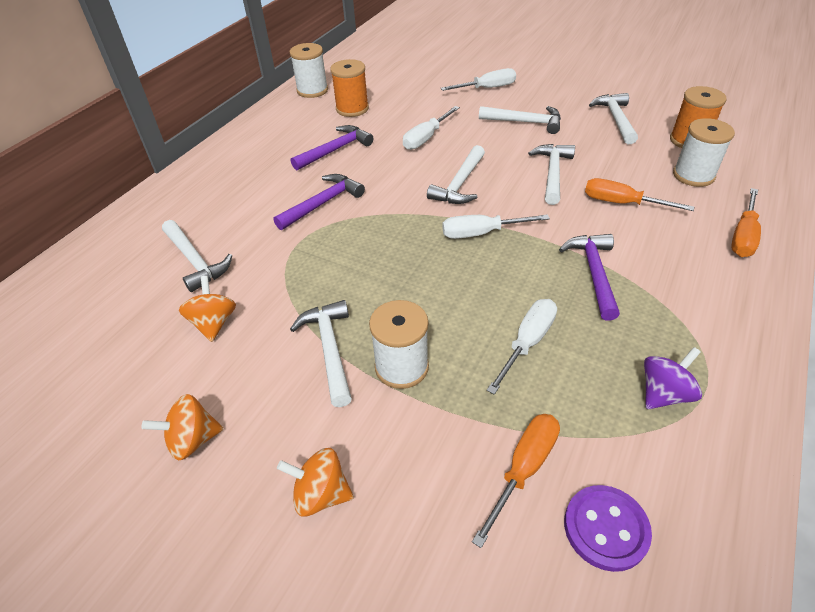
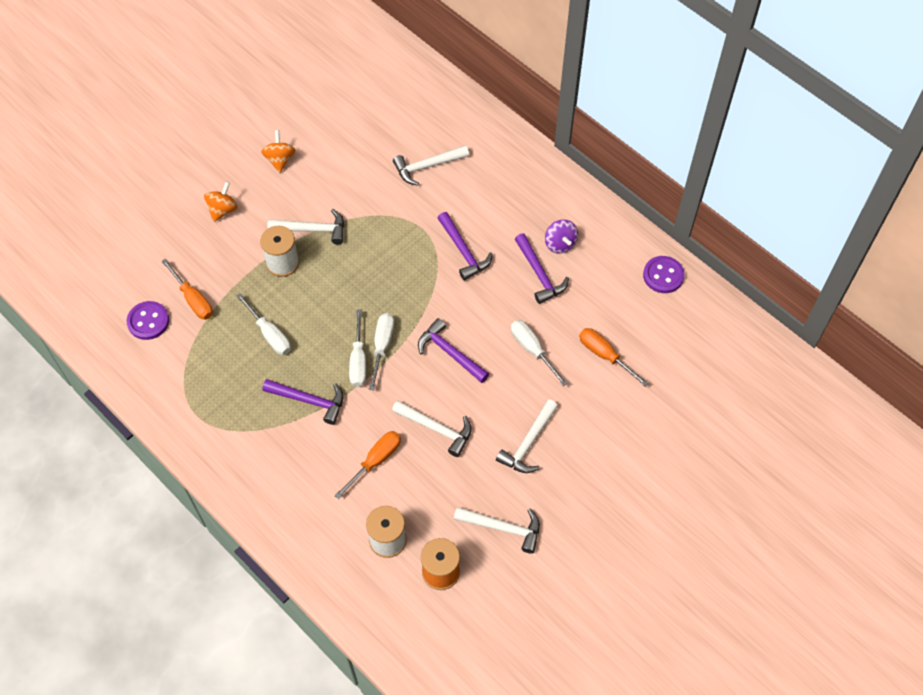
camera: 105 degrees right, 15 degrees up
(214, 323) = (362, 173): orange spinning top -> none
(312, 90) = (663, 275): white spool -> purple button
(352, 109) = (611, 302): orange spool -> none
(460, 184) = (450, 353): white hammer -> purple hammer
(487, 88) = (611, 436): white screwdriver -> white screwdriver (358, 361)
(664, 393) = (202, 388): purple spinning top -> purple spinning top (560, 244)
(743, 236) = (300, 525): orange screwdriver -> orange screwdriver (604, 355)

